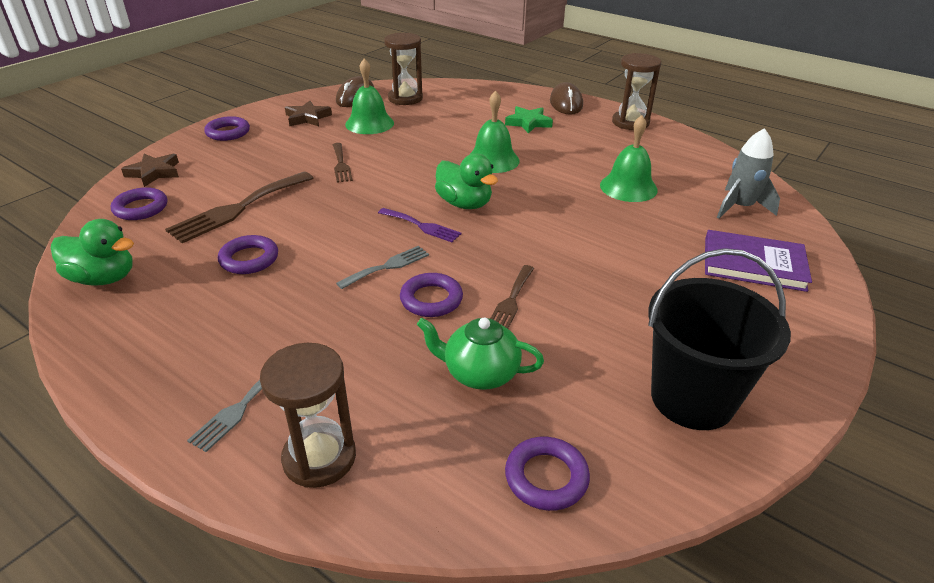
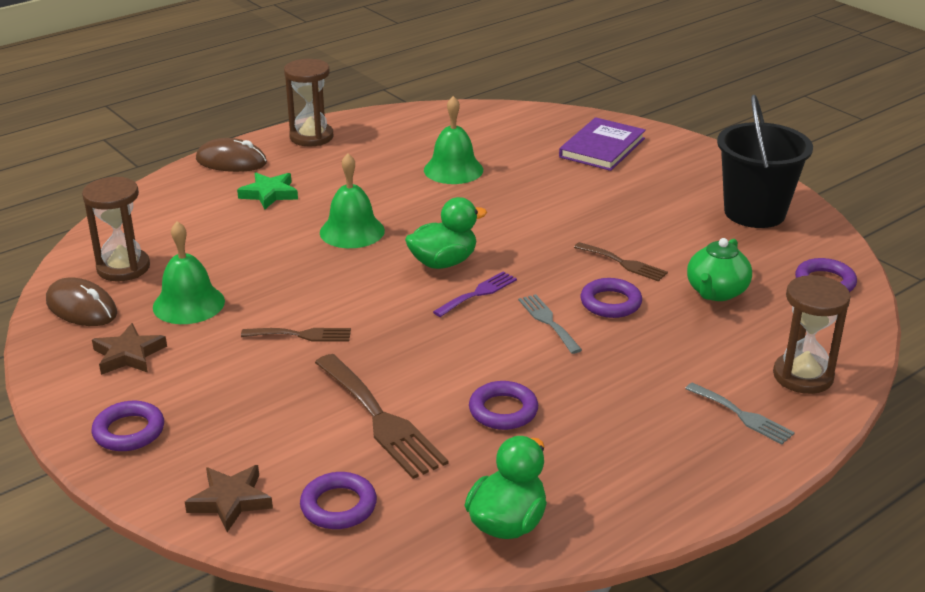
camera: 75 degrees left, 5 degrees down
(740, 207) = (514, 129): grey rocket -> none

